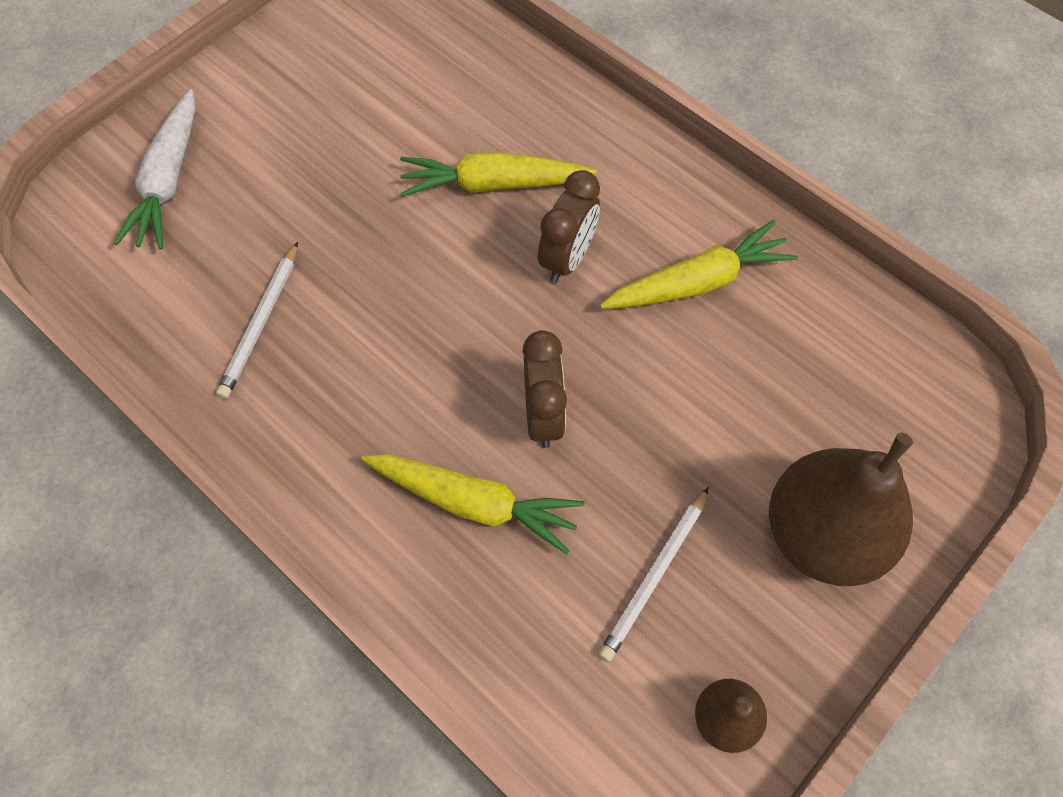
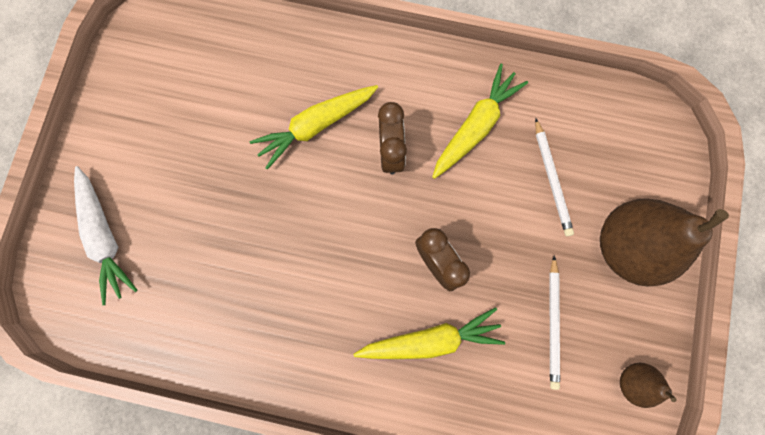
camera: 30 degrees left, 15 degrees up
(260, 323) = (232, 300): white pencil -> white pencil (551, 179)

